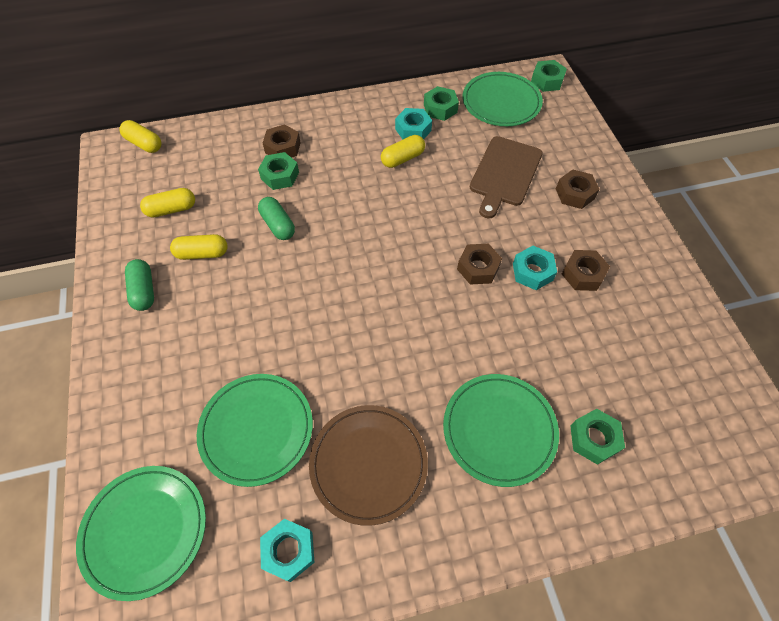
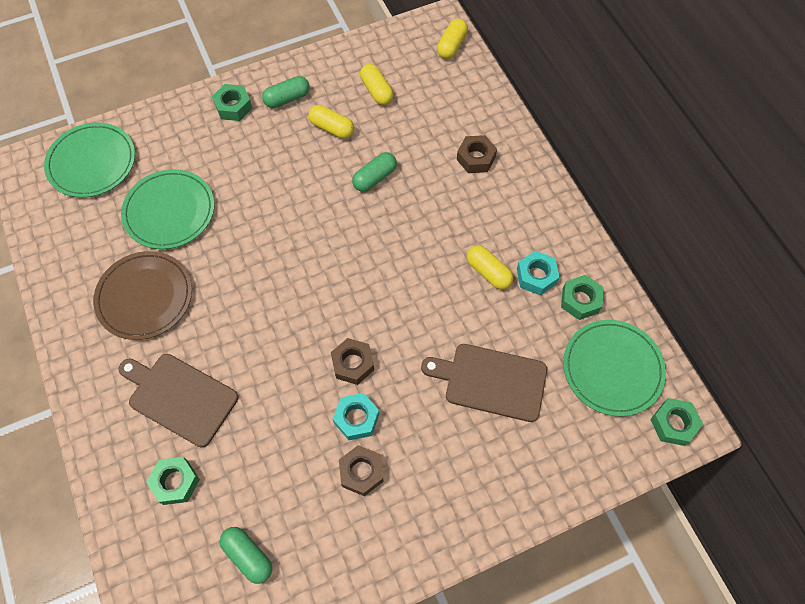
camera: 80 degrees right, 5 degrees up
(202, 253) = (332, 128): yellow capsule -> yellow capsule turned 45 degrees counterclockwise
(280, 176) = (437, 164): green nut -> green nut (233, 106)
(289, 551) = (78, 255): turquoise nut -> none
(499, 430) = (179, 397): green plate -> brown cutting board
(575, 194) = (477, 462): brown nut -> none
(664, 374) = (248, 556): none -> green capsule

